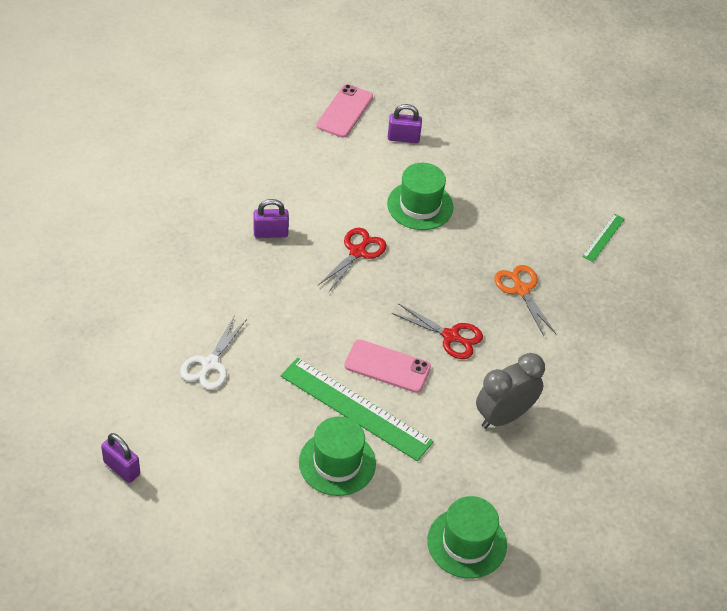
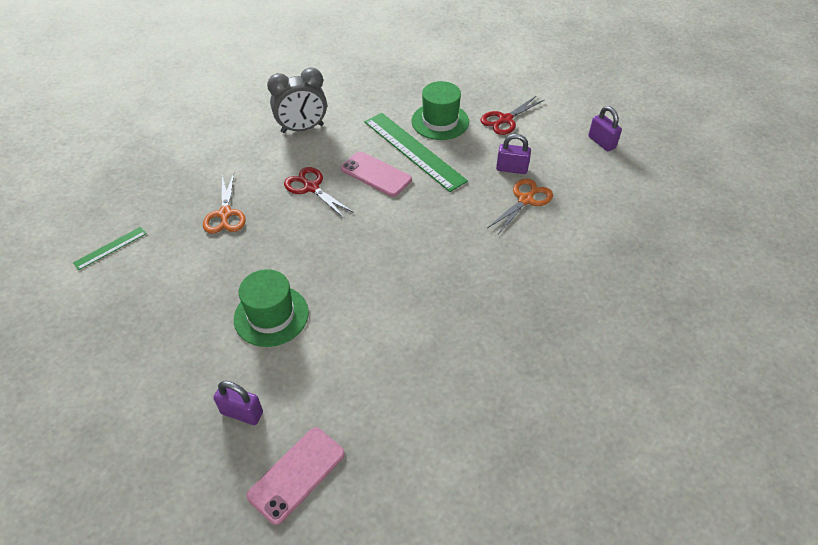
camera: 160 degrees left, 0 degrees up
(210, 364) = (526, 200): white scissors -> orange scissors
(270, 233) = (443, 312): purple padlock -> purple padlock (511, 169)
(358, 252) = (360, 276): red scissors -> red scissors (505, 120)
(466, 543) = (369, 70): green hat -> none

